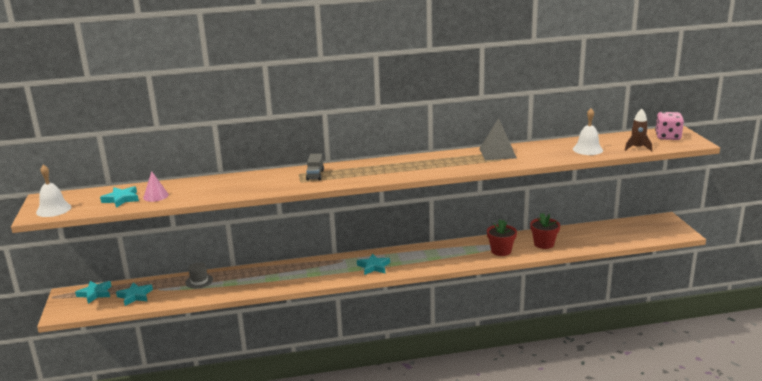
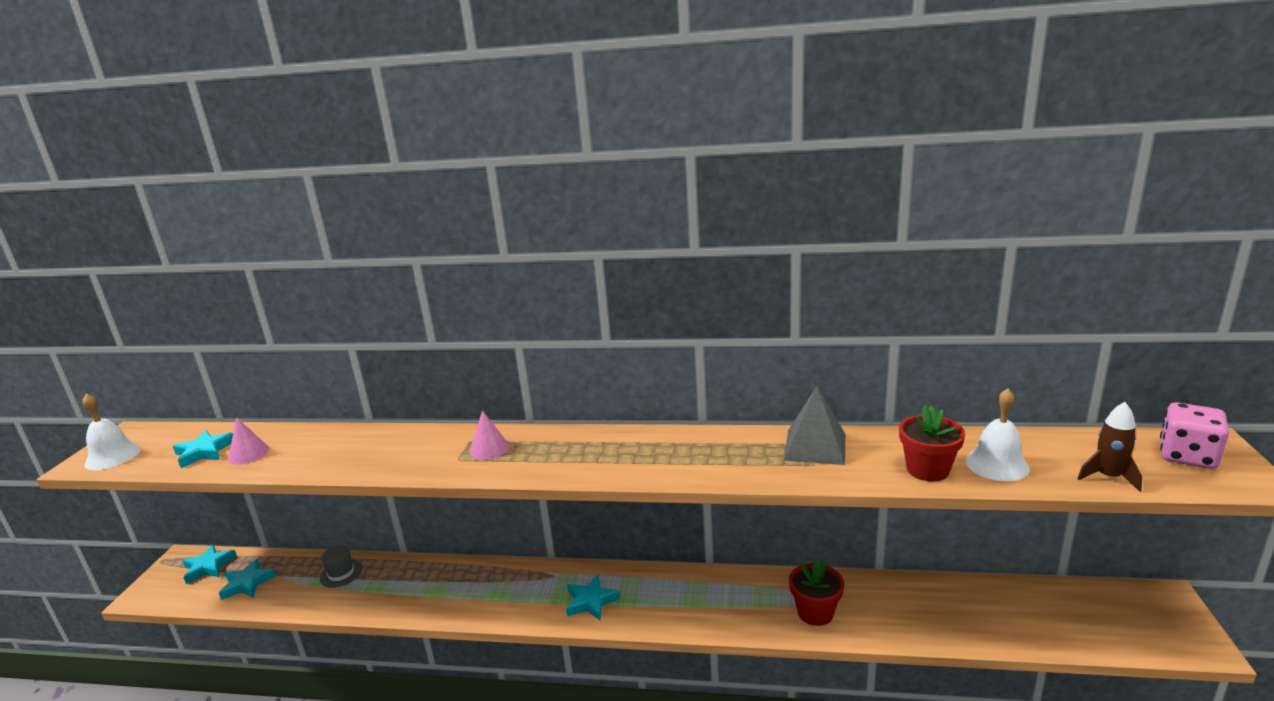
camera: 20 degrees right, 0 degrees up
(315, 175) = (489, 448): grey truck -> pink cone
(544, 244) = (900, 612): red flower pot -> red flower pot (927, 470)

